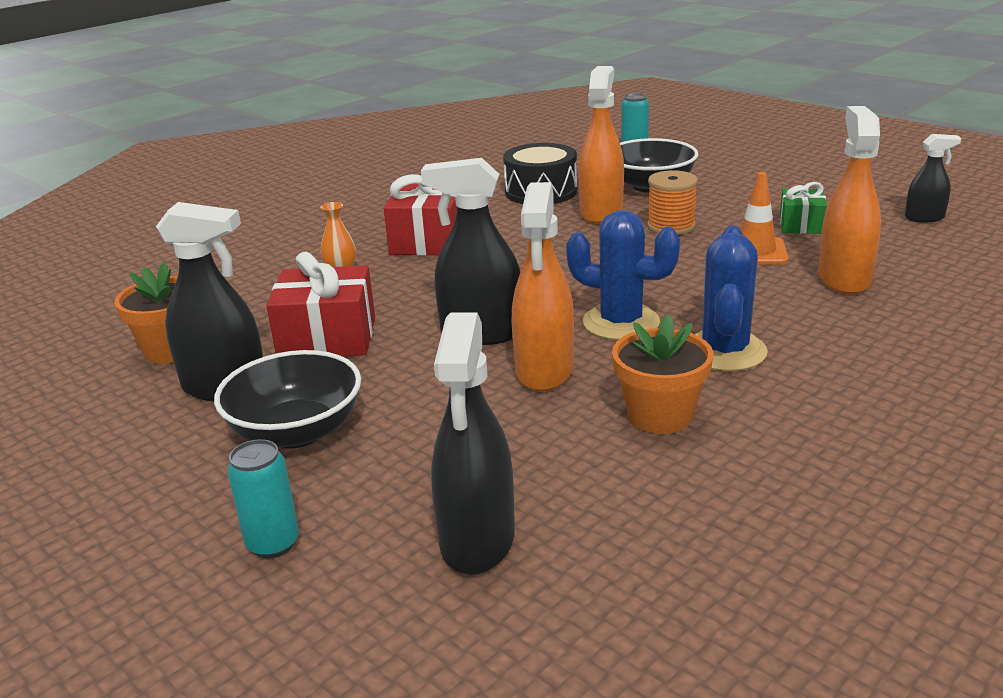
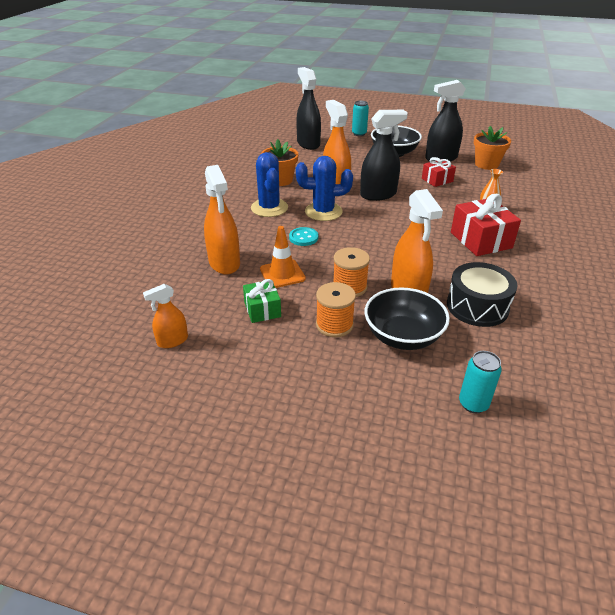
camera: 150 degrees right, 10 degrees up
(327, 338) = (437, 180): red gift -> red gift, size x0.60
(691, 289) = (303, 238): none -> turquoise button
(718, 202) = (334, 325): none -> orange spool
(924, 218) = (172, 341): black spray bottle -> orange spray bottle

